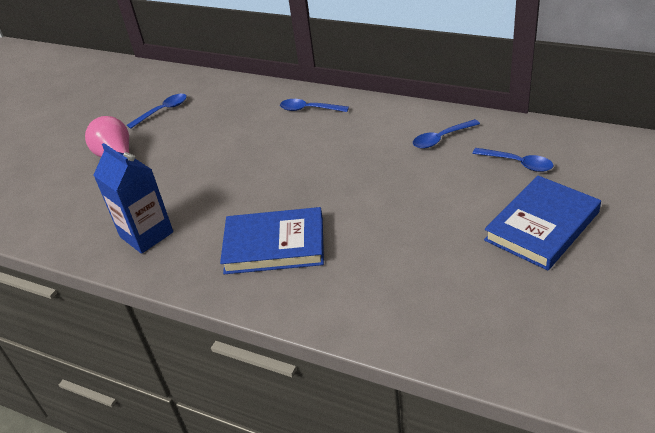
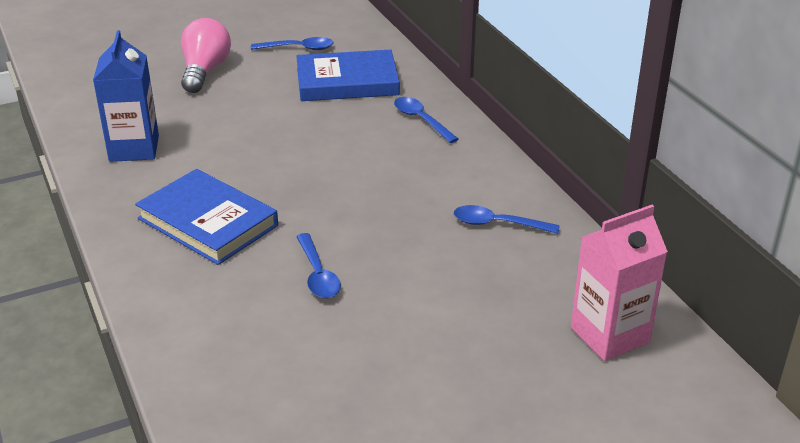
camera: 35 degrees right, 5 degrees down
(517, 163) = (532, 296): blue spoon -> blue spoon (317, 274)
(541, 226) = (453, 368): blue book -> blue book (347, 81)
(581, 157) = (609, 335): none -> pink carton

